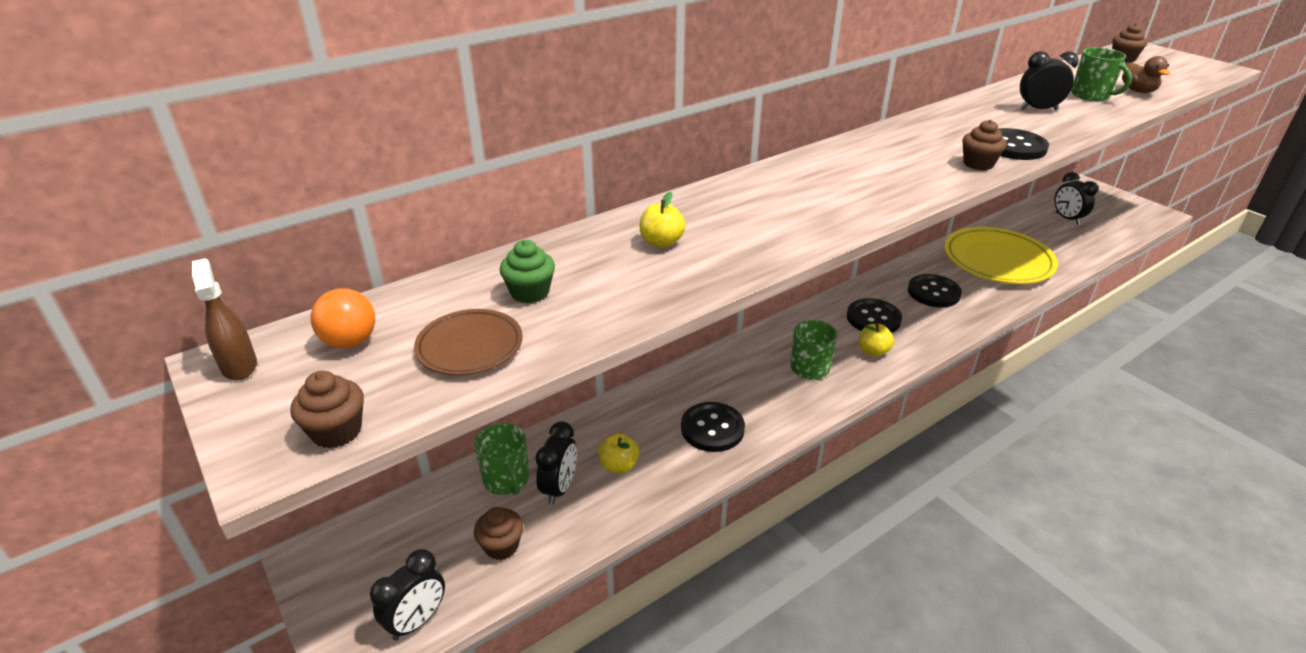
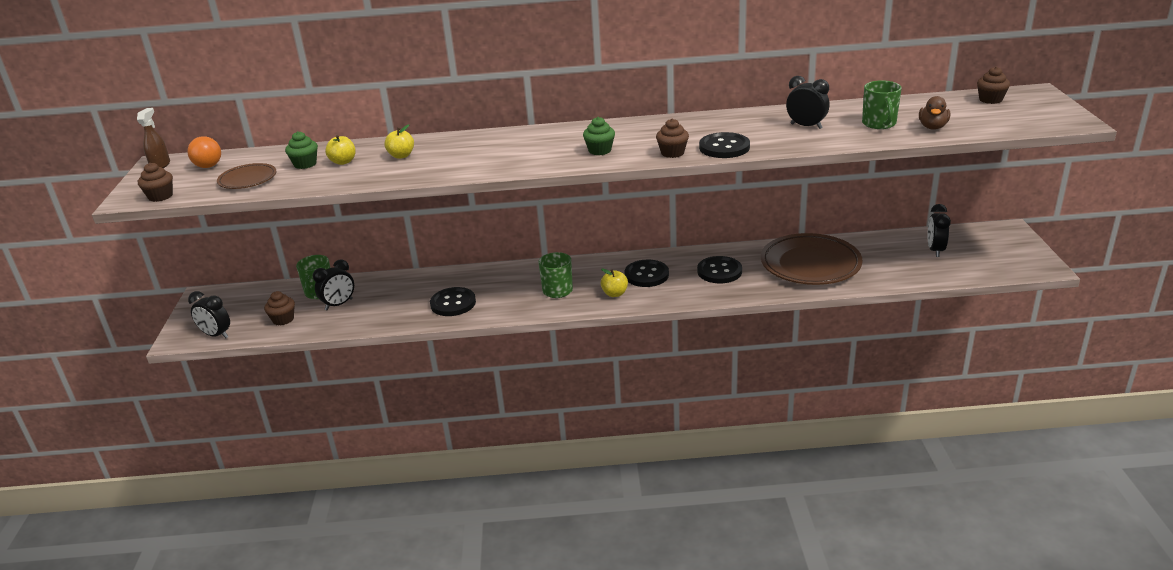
camera: 35 degrees right, 5 degrees down
(417, 621) = (216, 335): black clock -> black clock turned 45 degrees clockwise
(619, 465) = (380, 304): yellow apple -> yellow apple (343, 162)
(898, 178) = (600, 150): none -> green cupcake
(997, 261) = (810, 264): yellow plate -> brown plate

